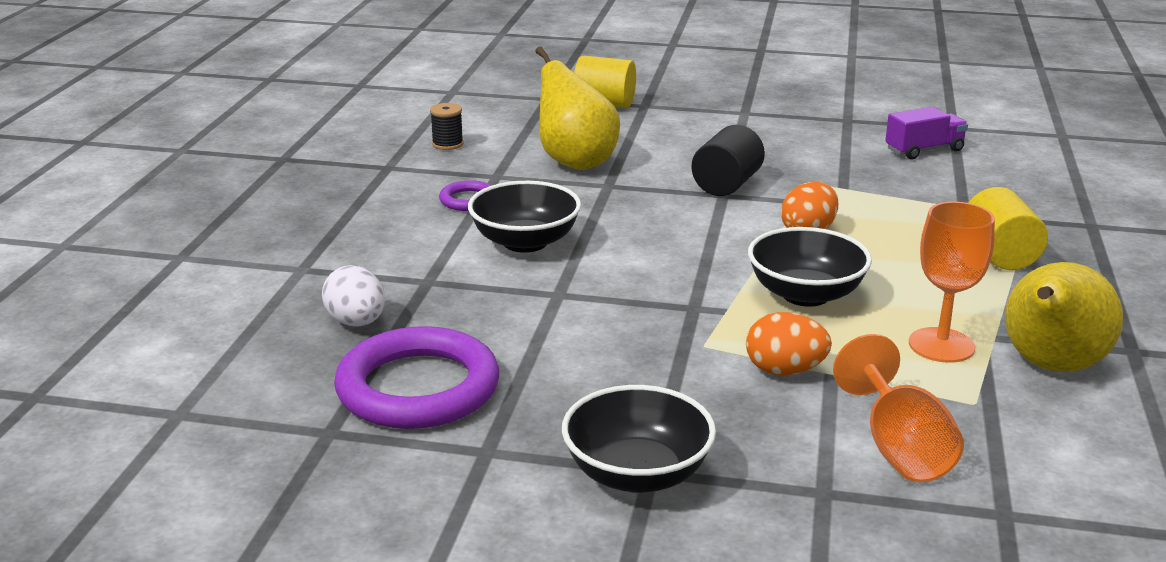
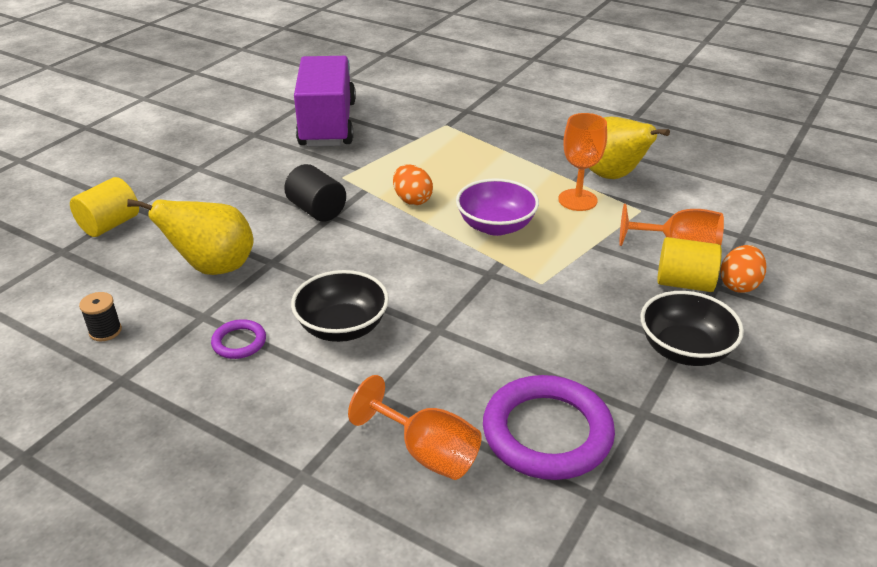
camera: 70 degrees left, 10 degrees up
(356, 322) = (427, 452): white egg -> orange goblet
(784, 371) = (585, 261): orange egg -> orange egg (739, 285)
(805, 294) = (496, 226): black bowl -> purple bowl
(924, 150) = (327, 124): purple truck -> purple truck, size x2.22
(999, 255) = (484, 148): yellow cylinder -> yellow cylinder (684, 283)

